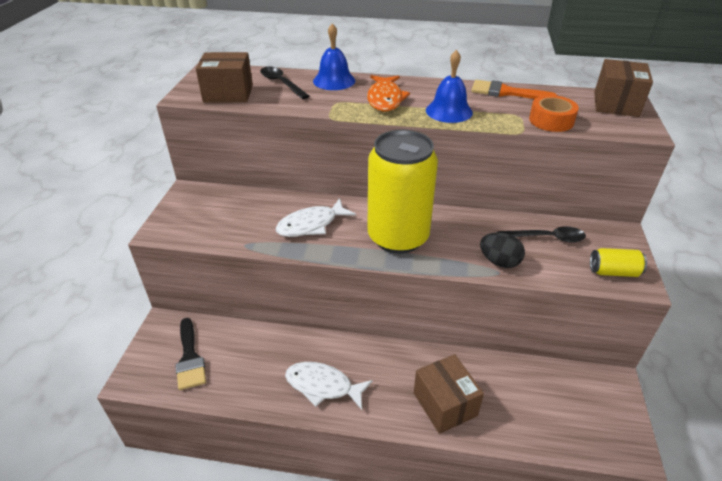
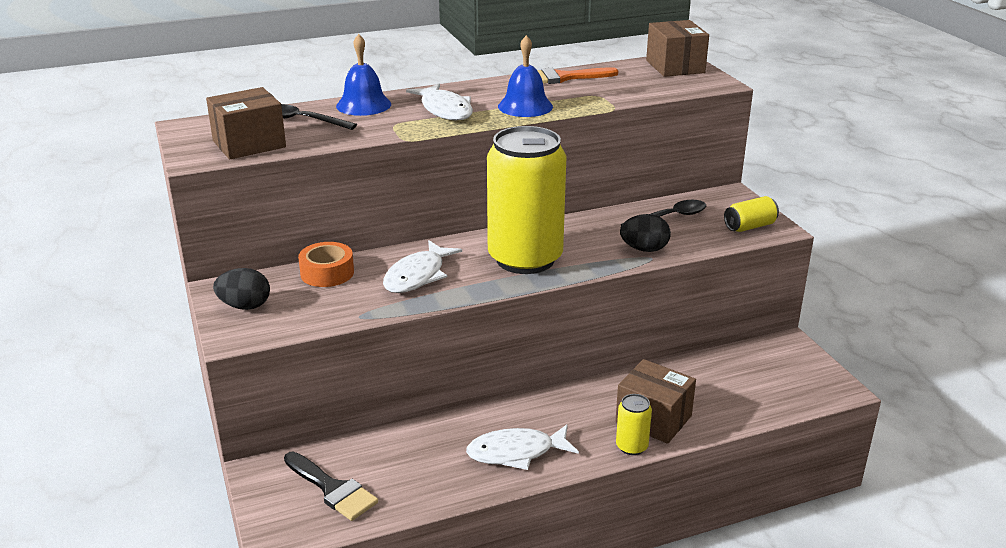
camera: 30 degrees left, 10 degrees down
(187, 210) = (245, 306): none -> black egg
(385, 99) = (445, 110): orange fish -> white fish
(409, 422) = (631, 446): none -> yellow can
(551, 121) = (631, 93): orange tape -> orange tape (327, 273)

